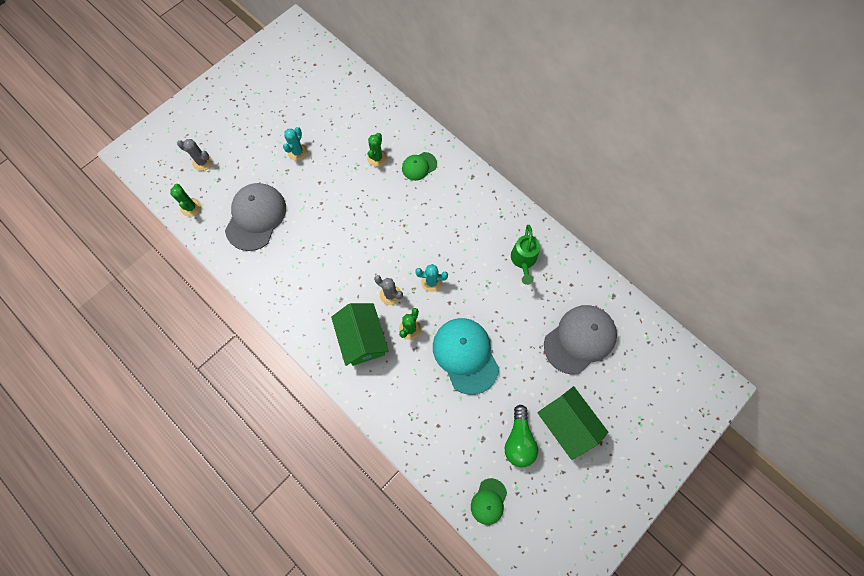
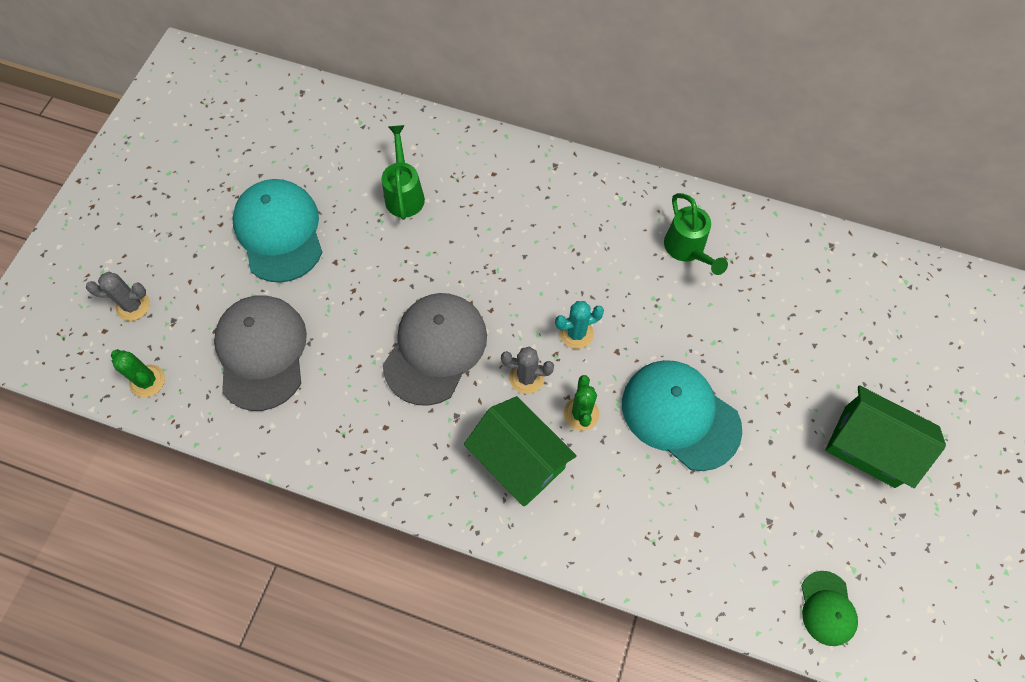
camera: 25 degrees left, 5 degrees down
(297, 152) = (279, 232): turquoise cactus -> turquoise cap
(377, 158) = (404, 194): green cactus -> green watering can
(419, 166) = (472, 181): green cap -> none
(519, 440) = (819, 500): green light bulb -> none
(580, 339) = (821, 323): grey cap -> grey cap (435, 349)

